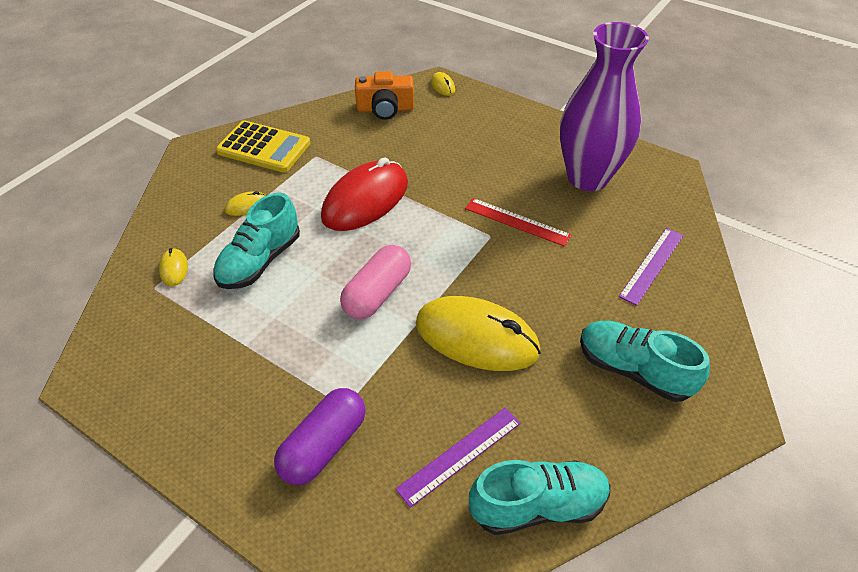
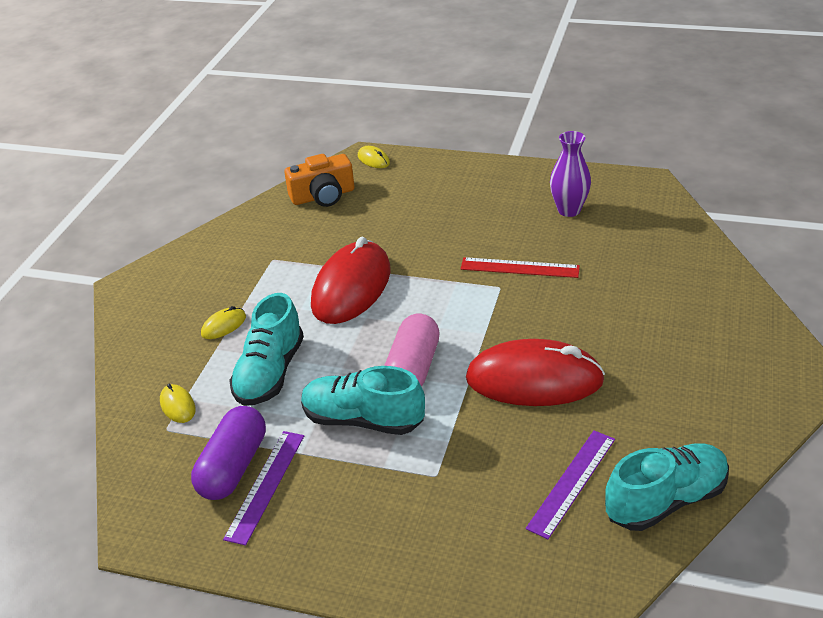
camera: 15 degrees left, 10 degrees down
(264, 147) = (209, 265): yellow calculator -> none
(323, 446) = (434, 515): purple capsule -> purple capsule (233, 467)
(476, 337) = (534, 380): yellow mouse -> red mouse
(587, 177) = (569, 210): purple vase -> purple vase, size x0.51
(633, 370) = (696, 365): turquoise shoe -> turquoise shoe (363, 420)
(652, 265) = (669, 272): purple ruler -> purple ruler (265, 485)

